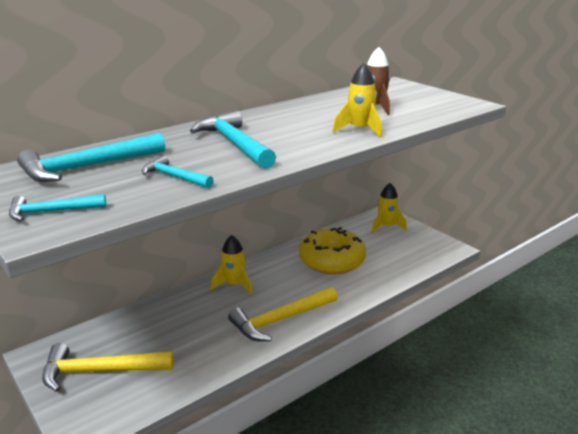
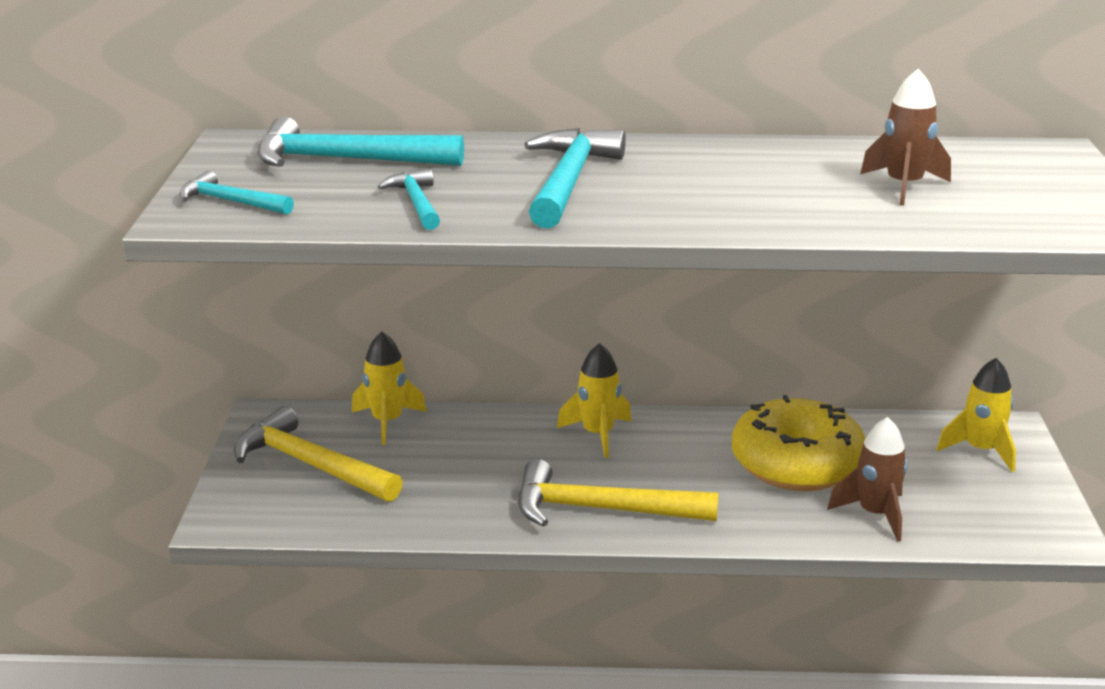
camera: 40 degrees right, 0 degrees up
(359, 130) = (794, 215): yellow rocket -> yellow rocket (387, 422)
(385, 269) = (875, 514): none -> brown rocket

